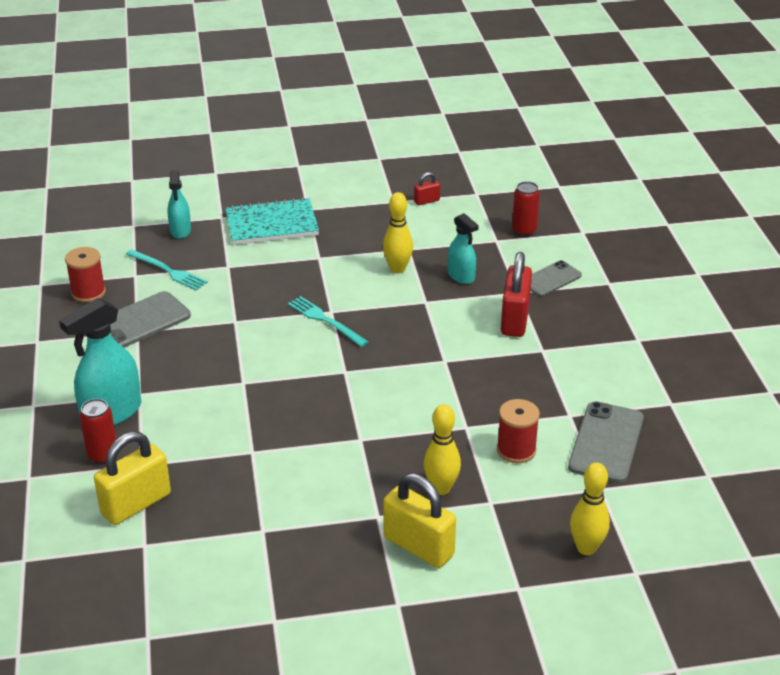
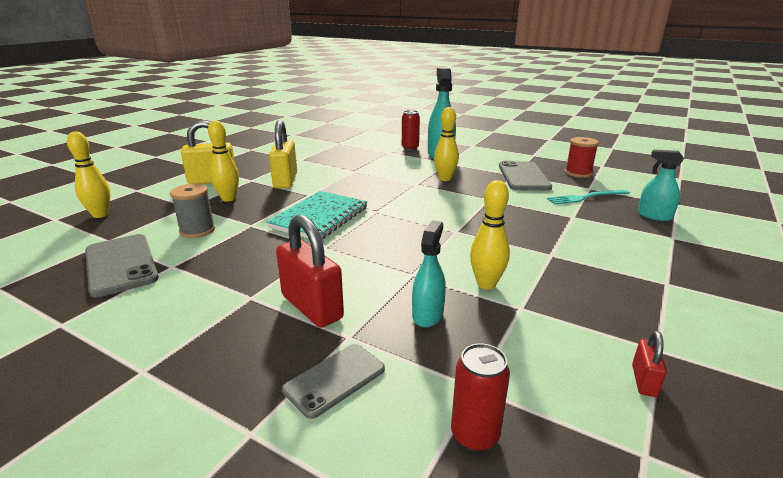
camera: 130 degrees right, 10 degrees down
(136, 504) = (365, 146): yellow padlock -> yellow padlock (285, 181)
(204, 370) = (445, 179): none -> yellow bowling pin
(272, 224) = (640, 254): turquoise notebook -> turquoise notebook (320, 217)
(325, 320) = (446, 225): turquoise fork -> none
(461, 276) = (427, 314): turquoise spray bottle -> turquoise spray bottle turned 105 degrees clockwise
(516, 450) = (197, 230): red spool -> grey spool
(551, 279) = (335, 379): grey phone -> grey phone turned 45 degrees clockwise

